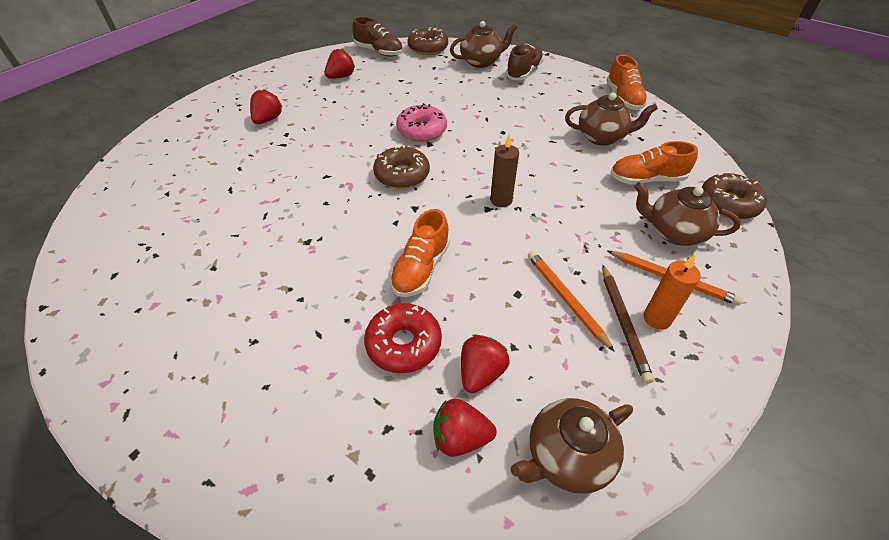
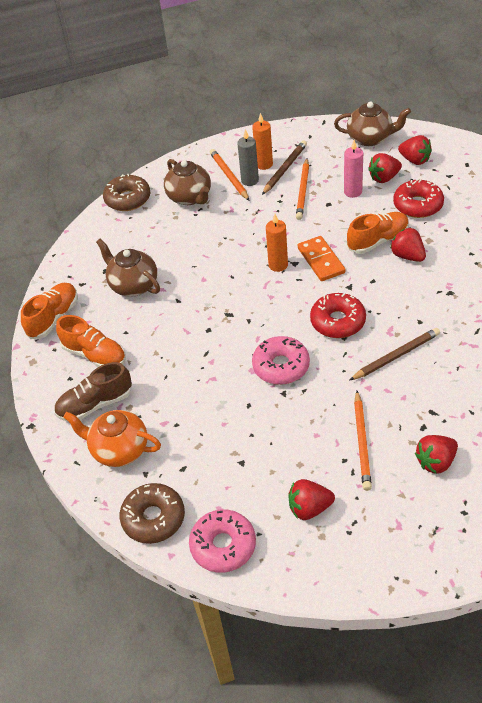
camera: 140 degrees left, 0 degrees up
(327, 112) = (362, 442): none -> orange pencil
(332, 168) = (396, 356): none -> brown pencil
(375, 264) = (407, 256): none -> red strawberry
(379, 52) = (223, 546): brown shoe -> pink donut
(402, 175) = (338, 321): brown donut -> red donut
(464, 221) = (321, 260): none -> orange domino
(481, 62) = (119, 449): brown teapot -> orange teapot
(501, 200) = (278, 265): brown candle -> orange candle
(504, 326) = (353, 192): none -> pink candle
(642, 284) = (250, 180): none -> grey candle
(646, 179) = (154, 236): orange shoe -> orange shoe (95, 355)

